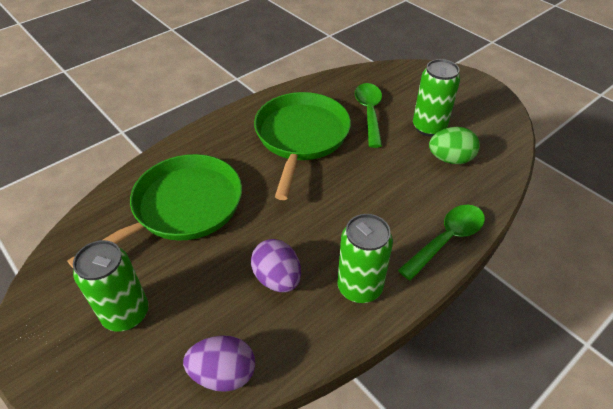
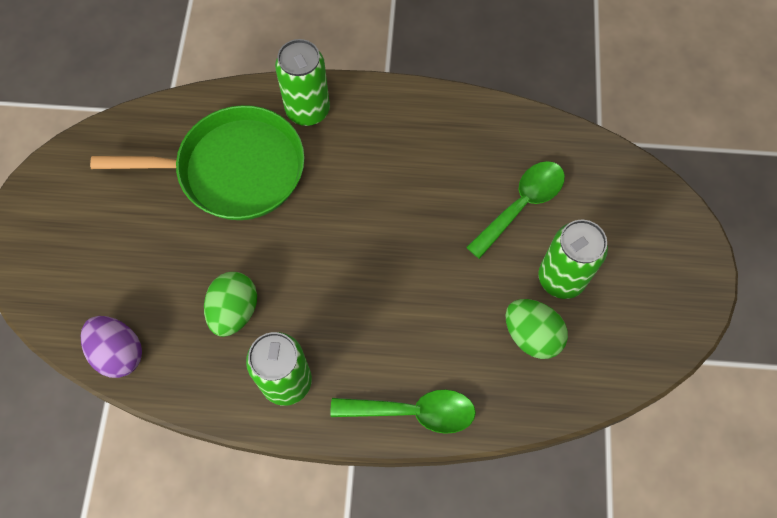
camera: 45 degrees right, 20 degrees up
(126, 314) = (104, 237): green can -> green can (308, 110)
(277, 278) = (234, 311): purple egg -> green egg
(301, 136) = (417, 177): green pan -> none

